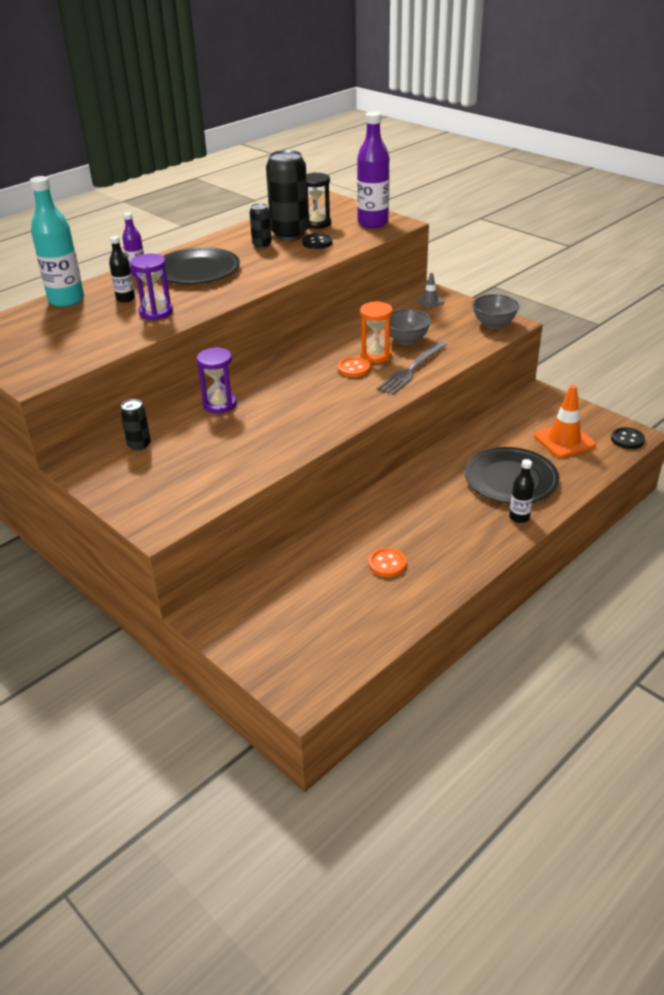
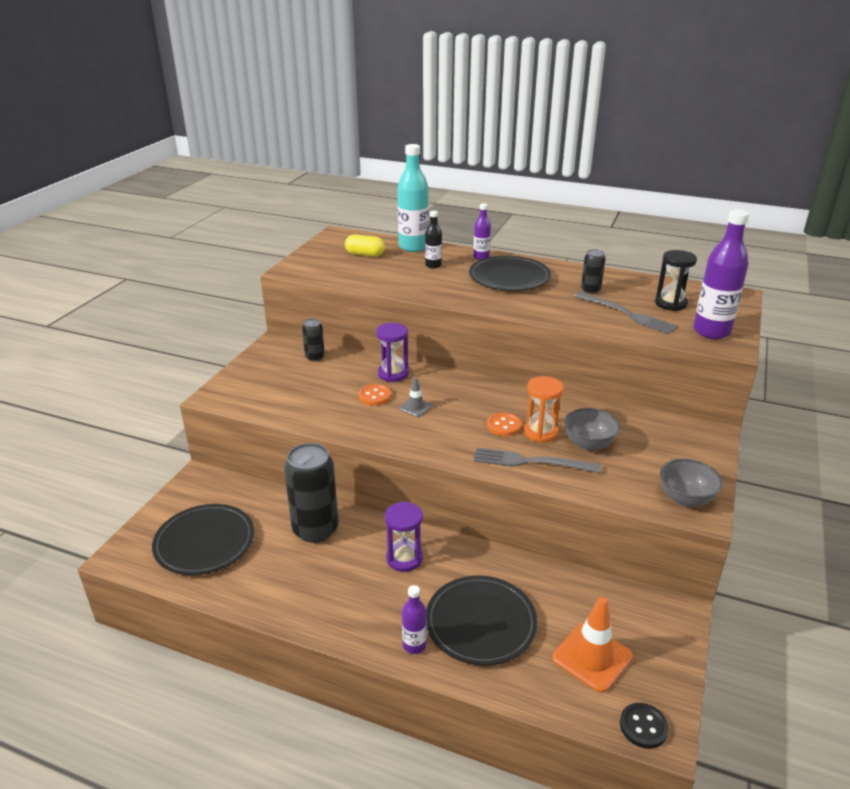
camera: 65 degrees right, 5 degrees down
(49, 329) = (365, 254): none -> yellow capsule
(156, 312) = (420, 282): purple hourglass -> purple hourglass (404, 558)
(289, 234) = (630, 297): black can -> black can (315, 529)
(317, 242) = (627, 314): black button -> grey fork
(320, 624) = (204, 542): none -> black plate
(387, 564) = (297, 561): orange button -> orange button (375, 396)
(430, 301) = (690, 440): grey traffic cone -> grey traffic cone (415, 407)
(519, 517) = (414, 645): black bottle -> purple bottle

